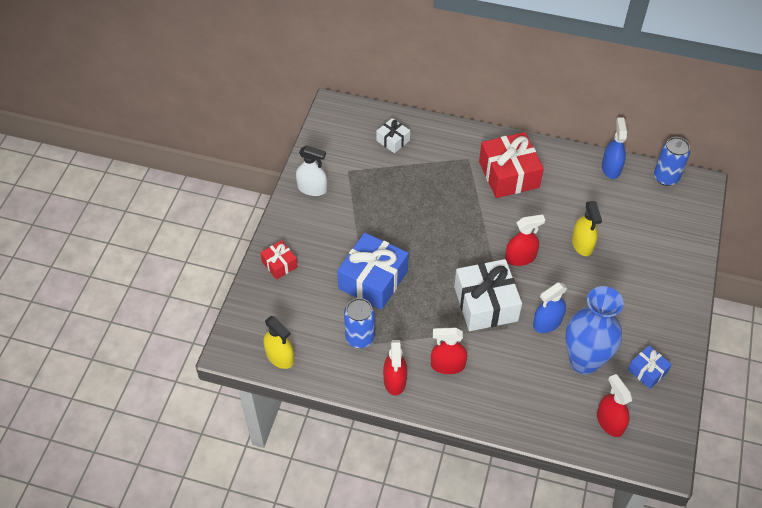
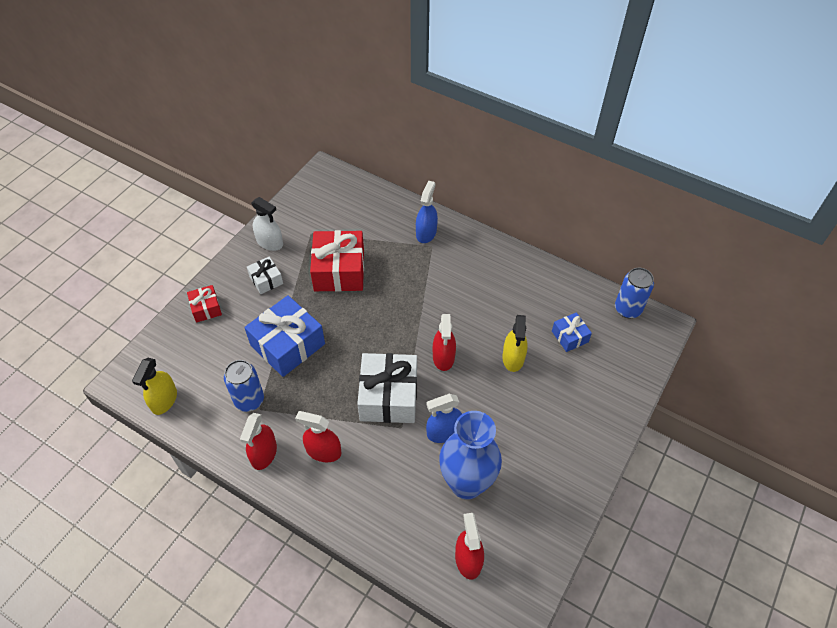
camera: 15 degrees right, 0 degrees up
(280, 357) = (164, 400): yellow spray bottle -> yellow spray bottle turned 45 degrees clockwise
(393, 140) = (366, 213): white gift -> white gift (266, 280)
(509, 174) = (465, 270): red gift -> red gift (339, 271)
(520, 257) = (443, 357): red spray bottle -> red spray bottle turned 90 degrees clockwise
(611, 168) = (573, 287): blue spray bottle -> blue spray bottle (426, 233)
(647, 371) = (530, 513): blue gift -> blue gift (569, 336)

